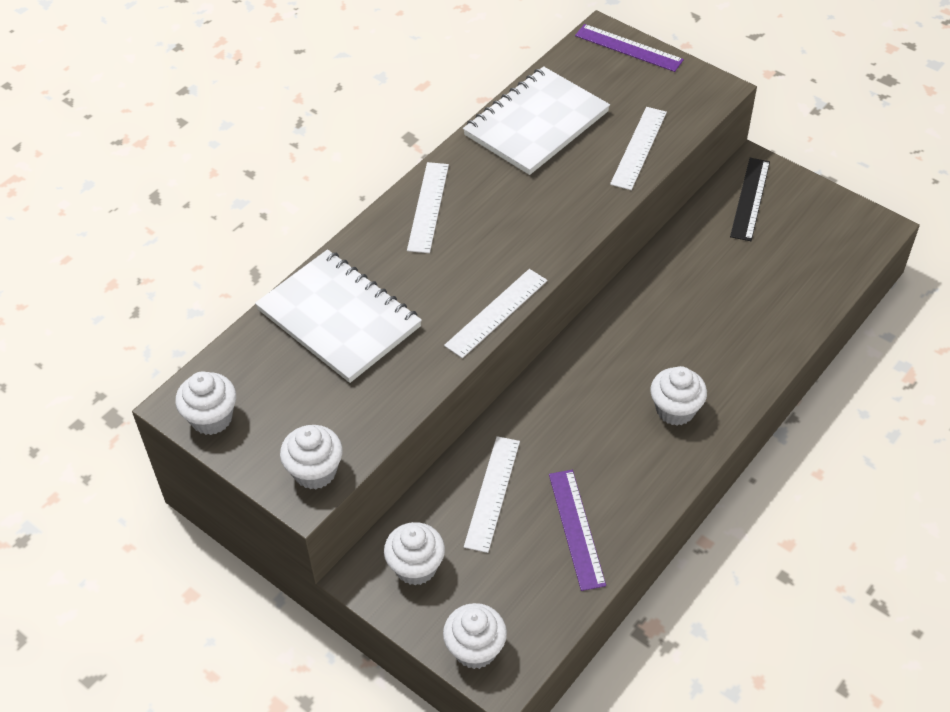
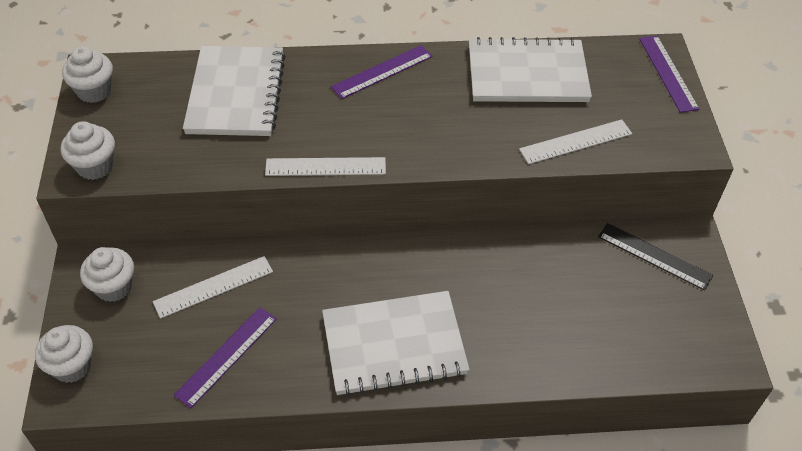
camera: 45 degrees right, 0 degrees up
(428, 207) = (382, 72): white ruler -> purple ruler
(675, 410) = (394, 345): white cupcake -> white notebook
(750, 199) = (654, 256): black ruler -> black ruler turned 60 degrees clockwise

